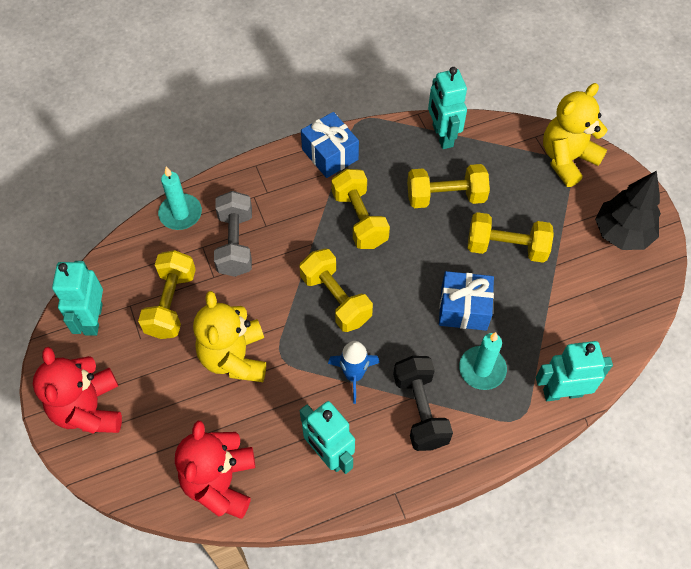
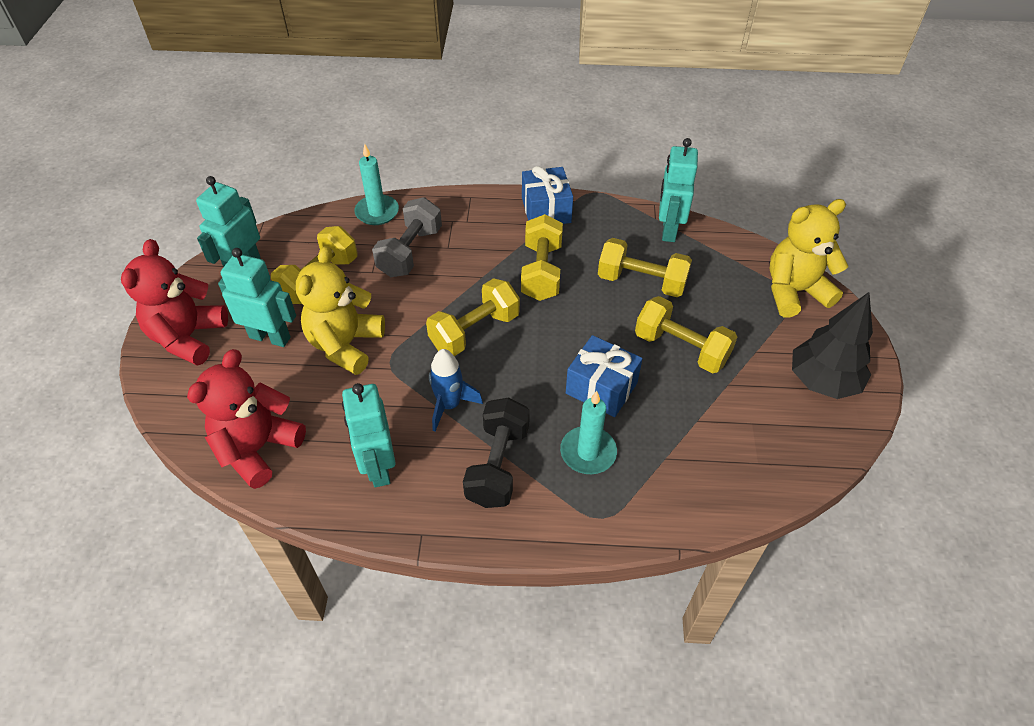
camera: 25 degrees right, 10 degrees down
(335, 299) = (474, 331): yellow dumbbell -> yellow dumbbell turned 60 degrees clockwise
(562, 392) = (666, 511): turquoise robot -> turquoise robot (270, 337)

